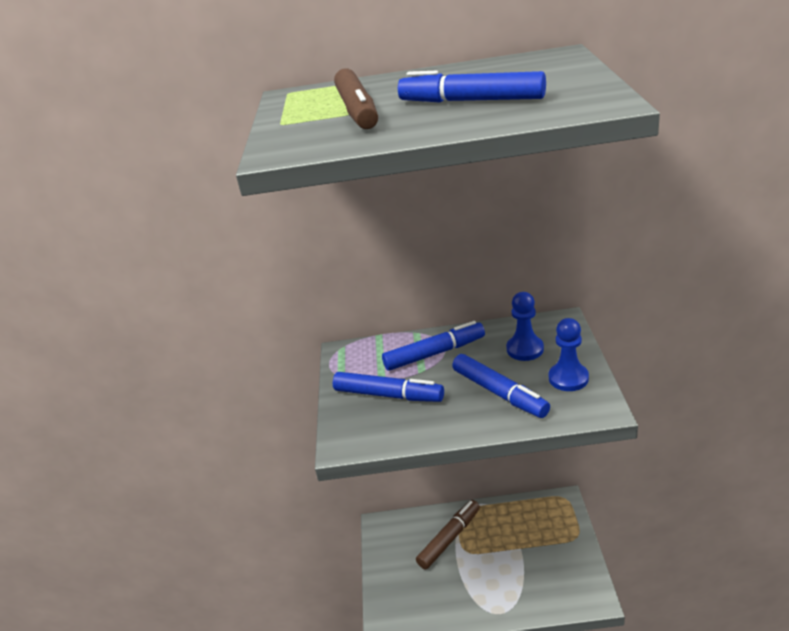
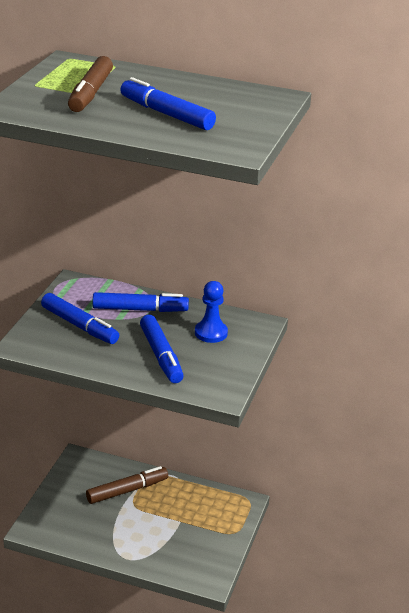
camera: 15 degrees right, 0 degrees up
(568, 378) = (222, 365): blue pawn -> none

